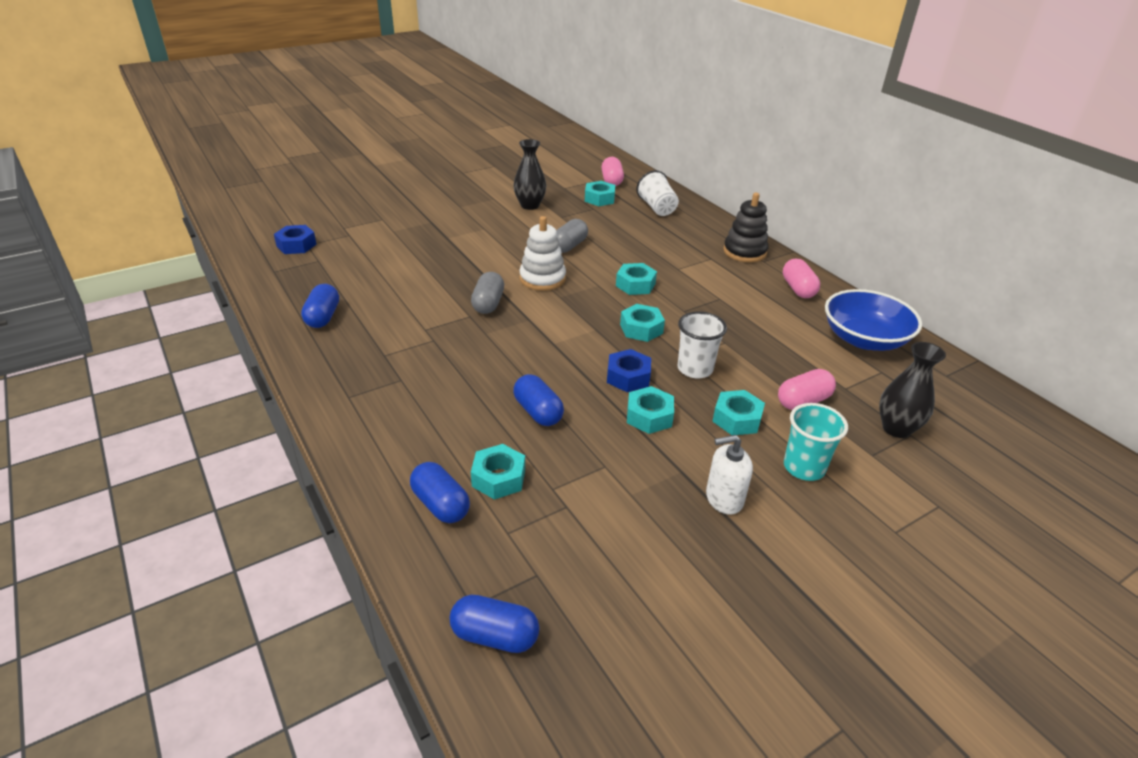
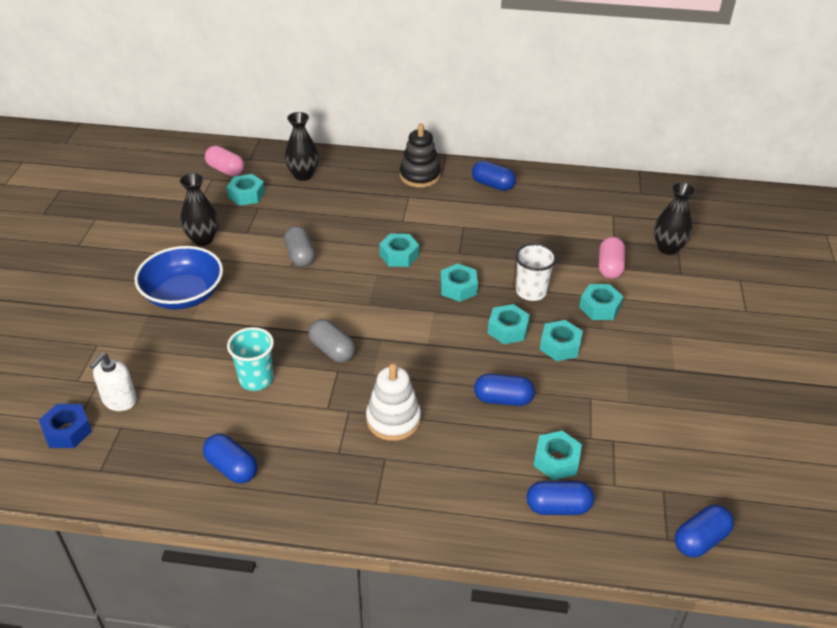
camera: 50 degrees left, 5 degrees up
(542, 279) = (331, 299): white stacking toy -> white stacking toy (393, 420)
(628, 377) = (508, 329): blue nut -> turquoise nut
(657, 208) = (303, 175): white cup -> black vase
(724, 498) = (666, 361): white soap dispenser -> white soap dispenser (119, 400)
(798, 289) = (492, 185): pink capsule -> blue capsule
(804, 467) = (668, 309): turquoise cup -> turquoise cup (256, 379)
(864, 339) = (575, 197): blue bowl -> blue bowl (183, 294)

